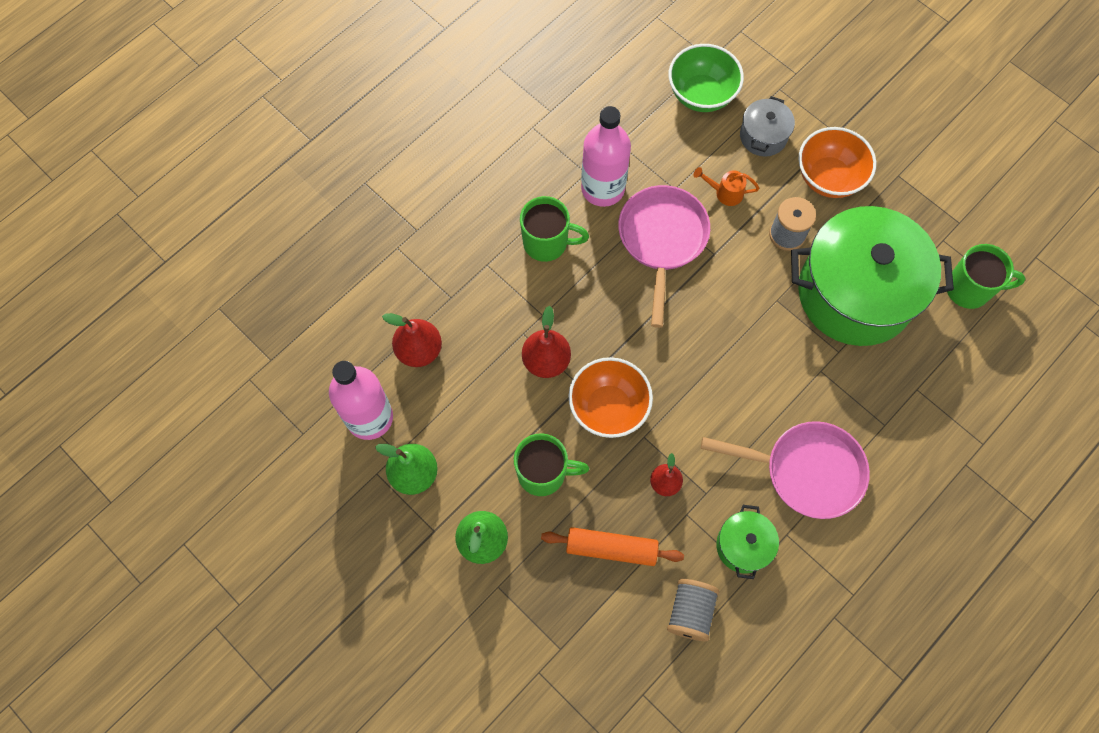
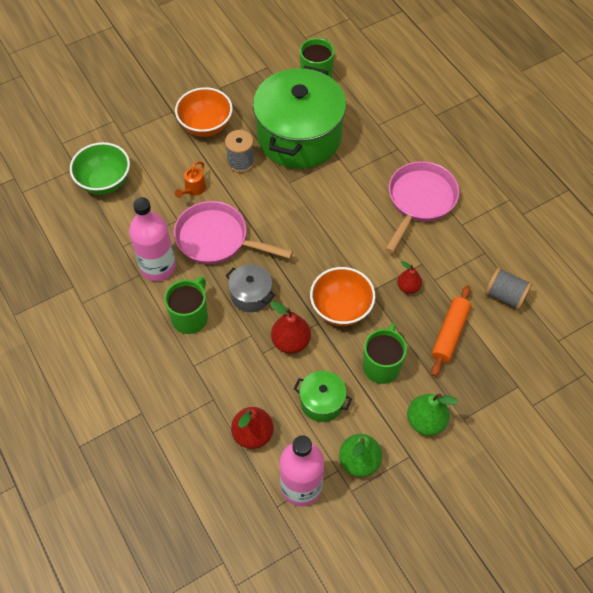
camera: 75 degrees left, 10 degrees down
(743, 546) = (464, 252): green pot -> green pot (322, 402)
(763, 136) = (157, 154): grey pot -> grey pot (251, 295)

